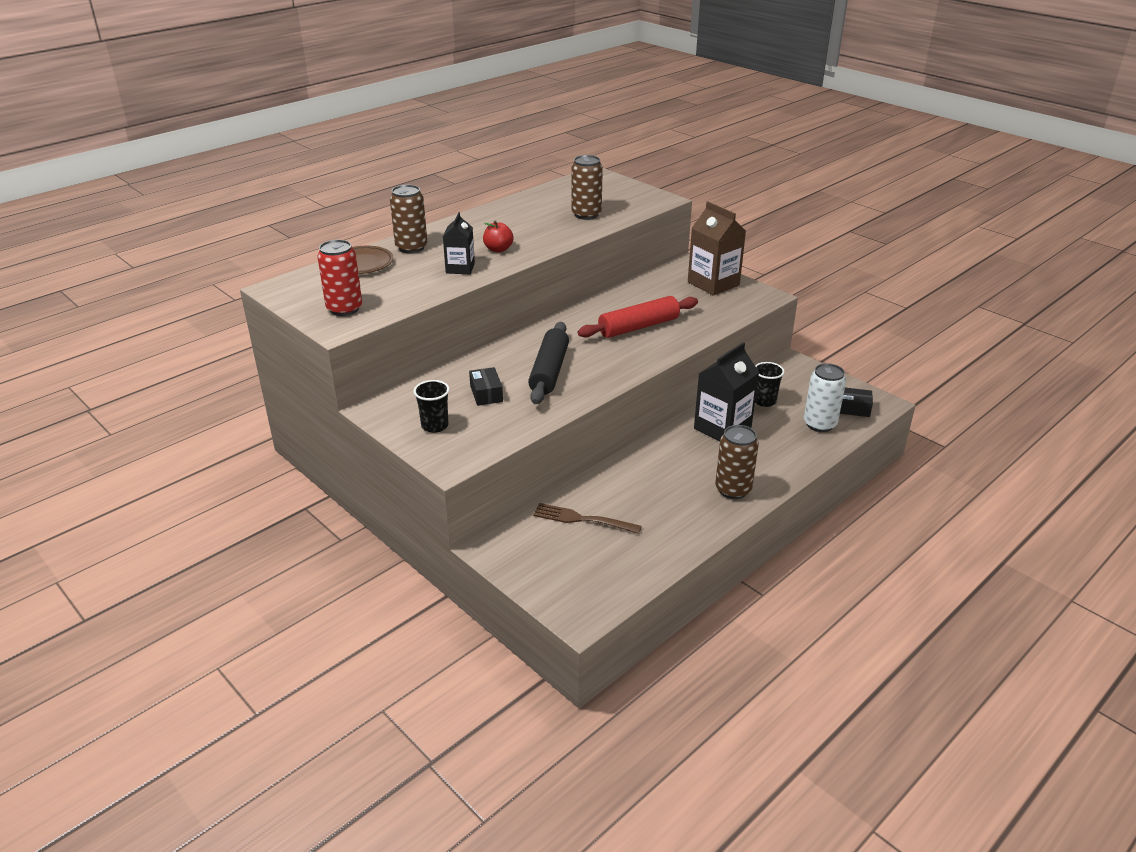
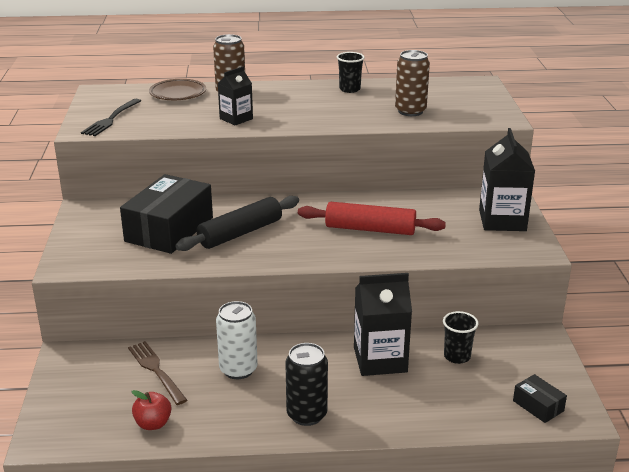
camera: 40 degrees right, 5 degrees down
(344, 309) = (111, 119): red can -> black fork
(435, 426) = (99, 236): black cup -> black cup (349, 89)
(486, 394) = (169, 229): black box -> black box, size x2.20
(498, 249) = (289, 115): red apple -> red apple (153, 424)
(713, 283) = (502, 220): brown carton -> black carton
(733, 490) = (306, 414): brown can -> black can
(819, 424) = (480, 403): white can -> white can (238, 369)

